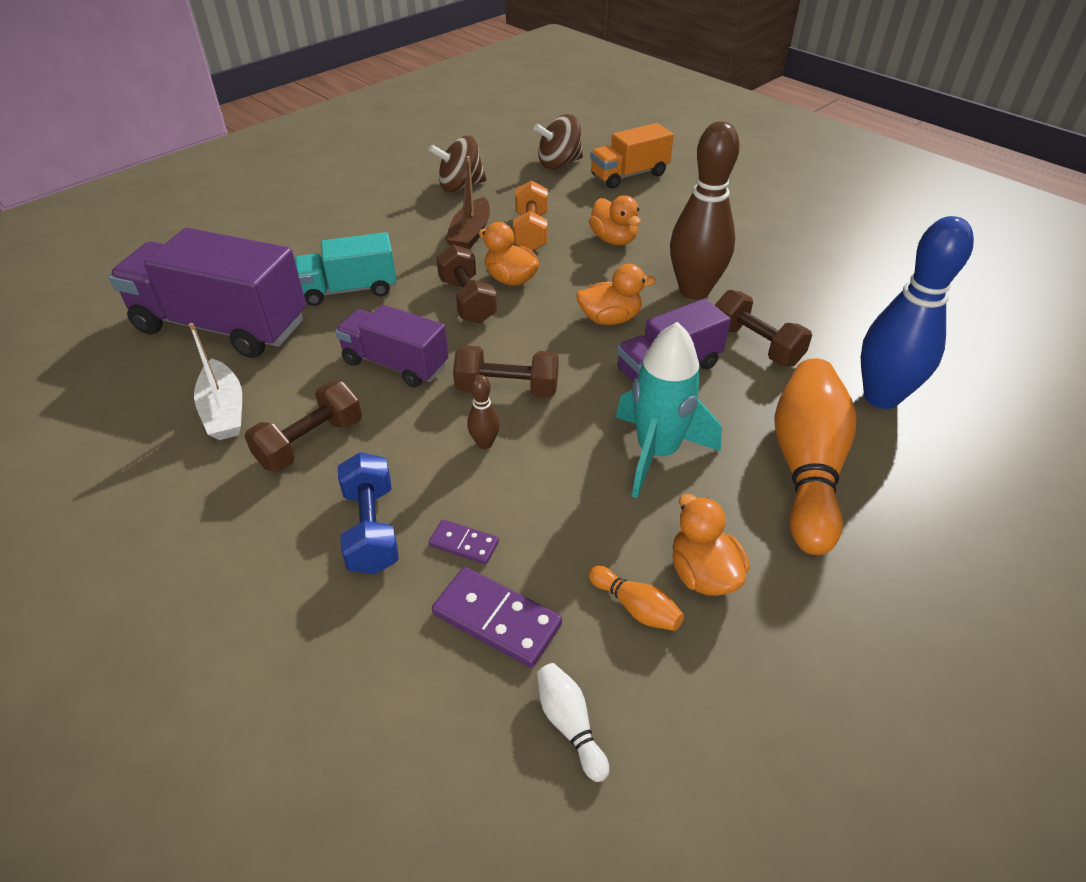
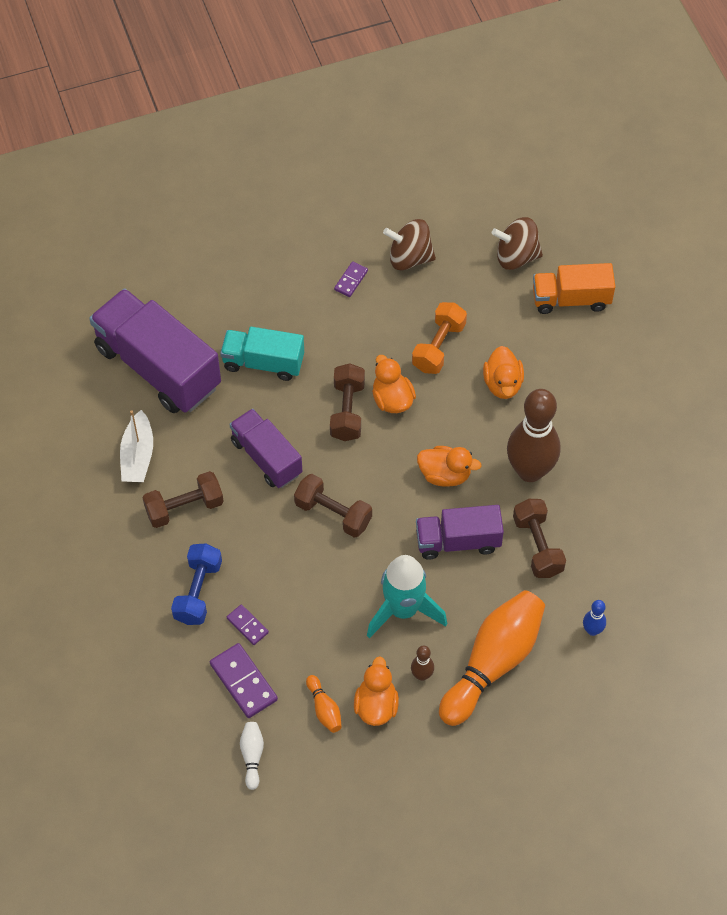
camera: 25 degrees right, 15 degrees up
(411, 212) = (351, 280): none -> purple domino
(470, 234) = (387, 330): brown boat -> none
(485, 443) = (295, 555): brown bowling pin -> brown bowling pin (422, 675)
(881, 397) = (592, 630): blue bowling pin -> blue bowling pin, size x0.42

